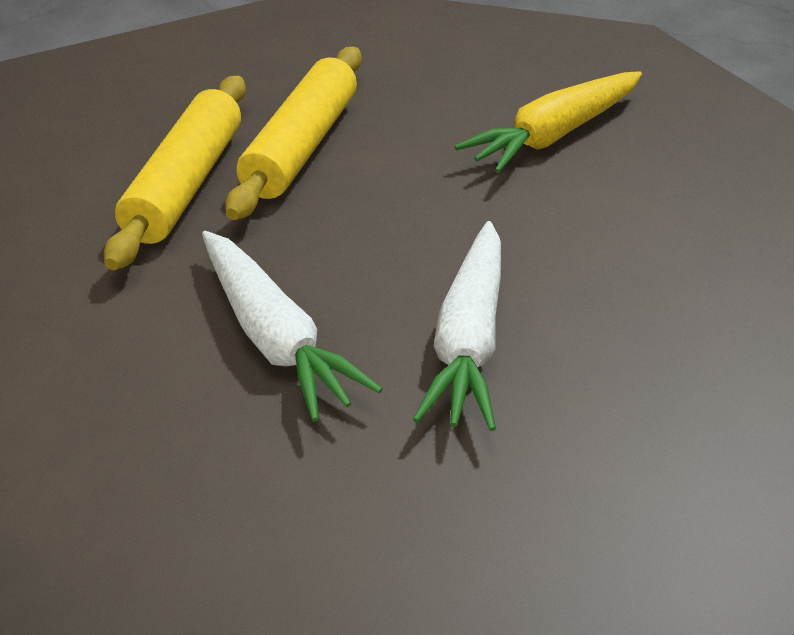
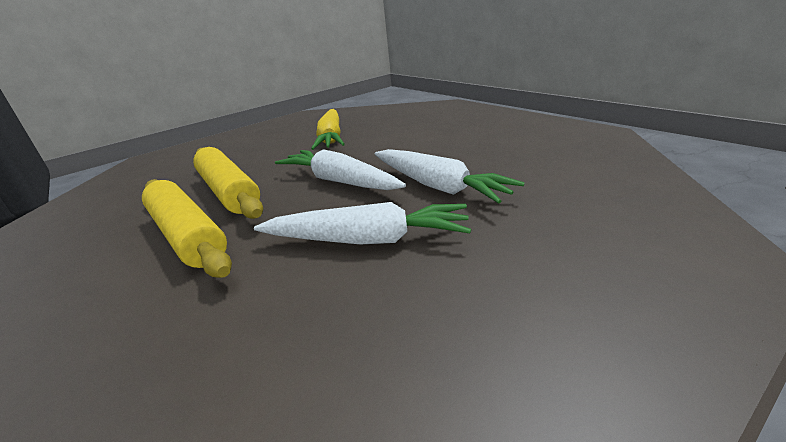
camera: 50 degrees left, 10 degrees down
(407, 231) = (339, 181): none -> white carrot

